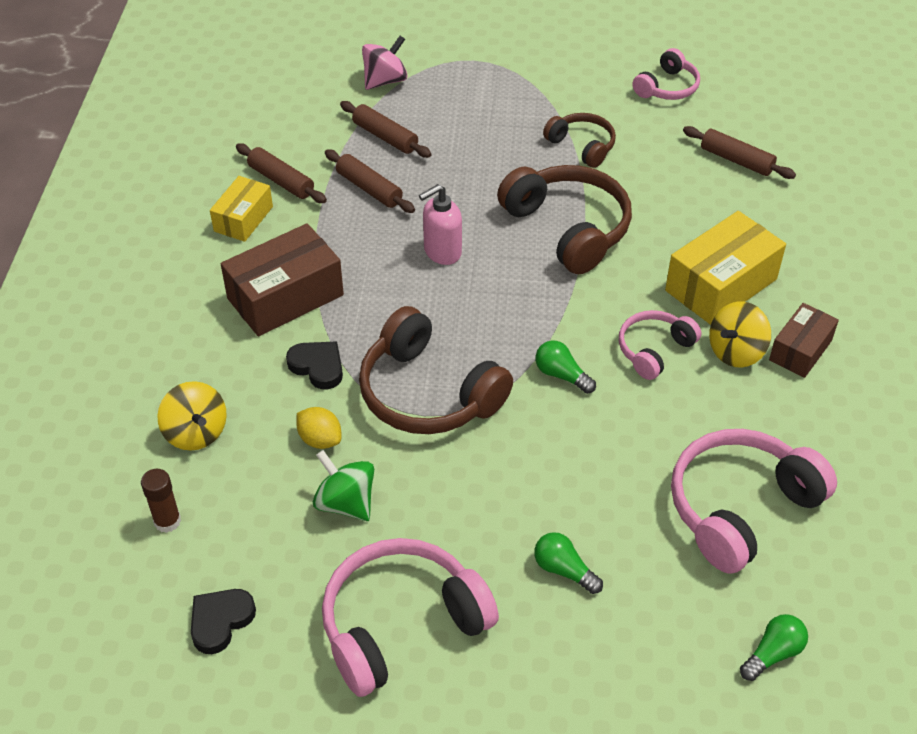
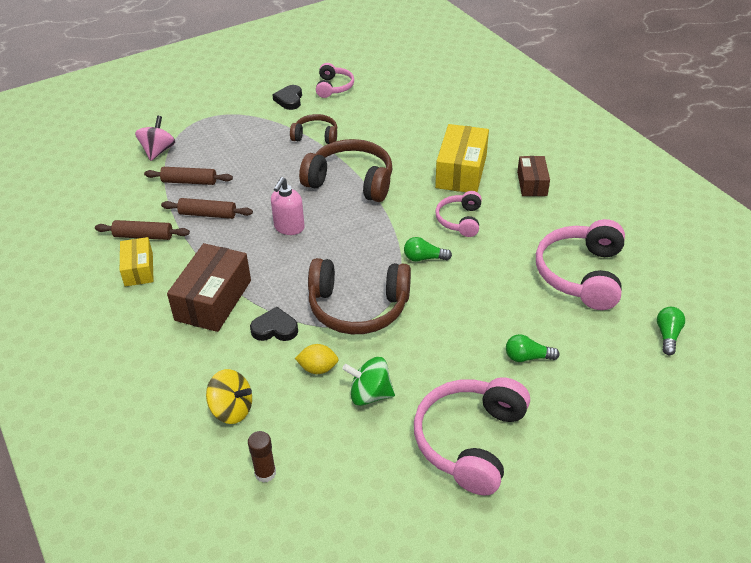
camera: 35 degrees left, 5 degrees down
(220, 621) = (360, 509): black heart -> black heart (289, 100)
(736, 160) = (407, 108): brown rolling pin -> none
(736, 352) = (502, 200): yellow spinning top -> none

